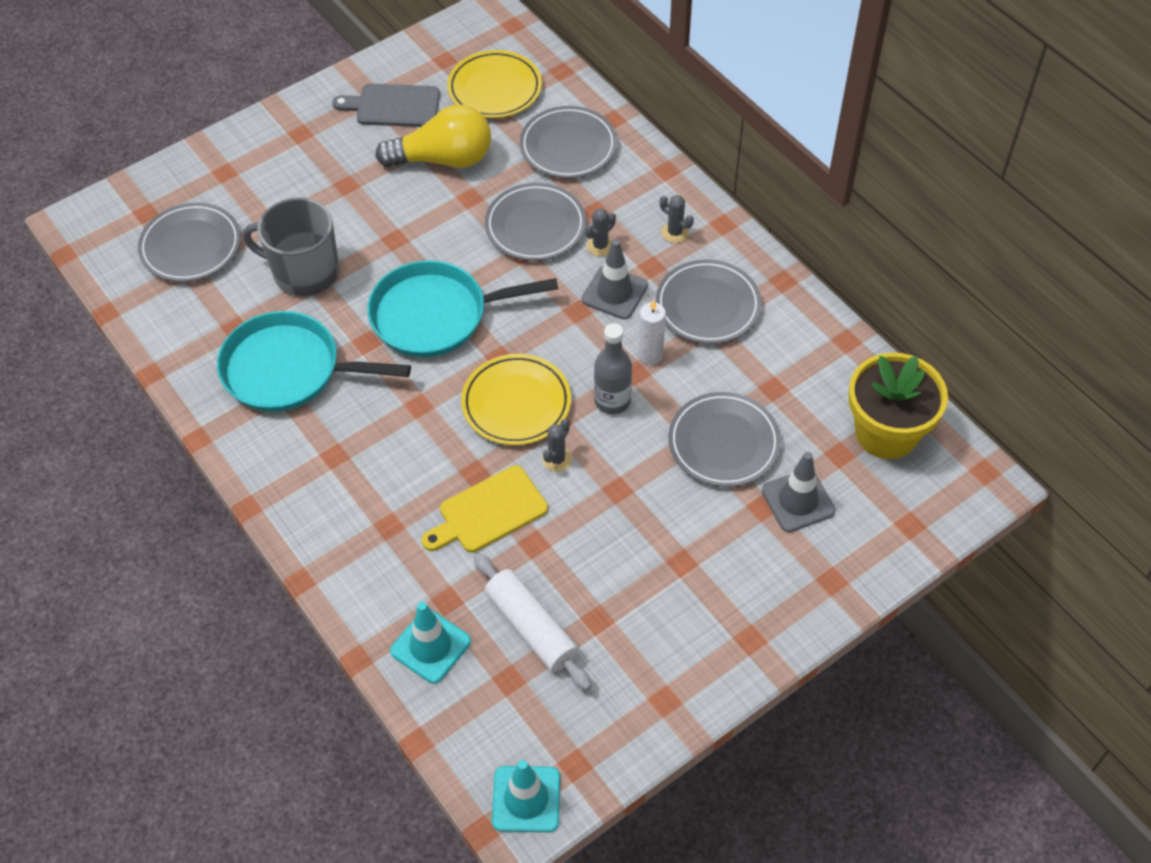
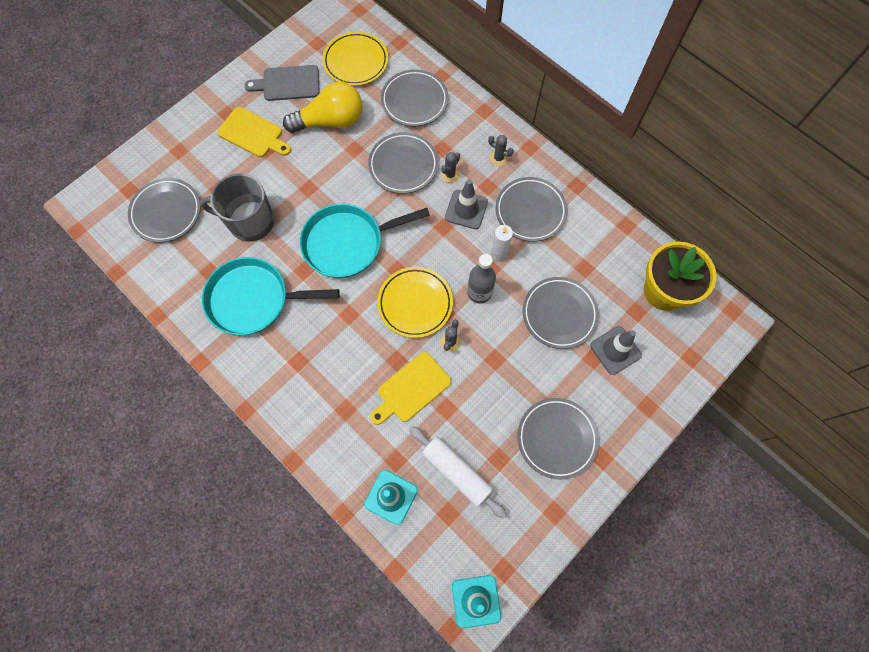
camera: 10 degrees left, 15 degrees up
(331, 163) = (253, 134): none -> yellow cutting board
(687, 604) = (556, 438): none -> grey plate

